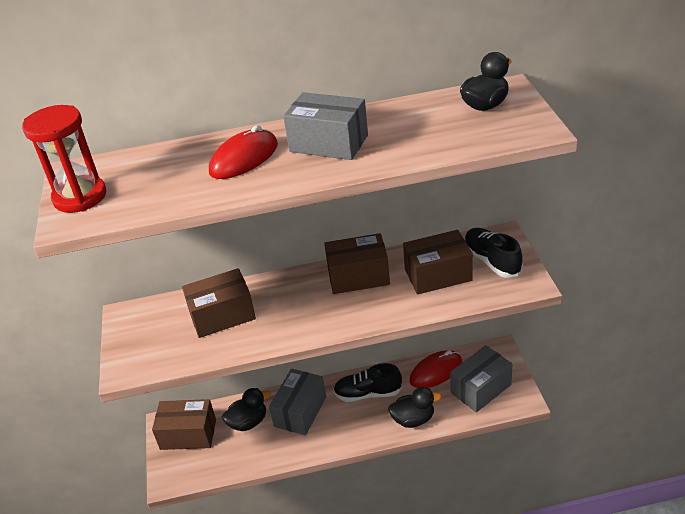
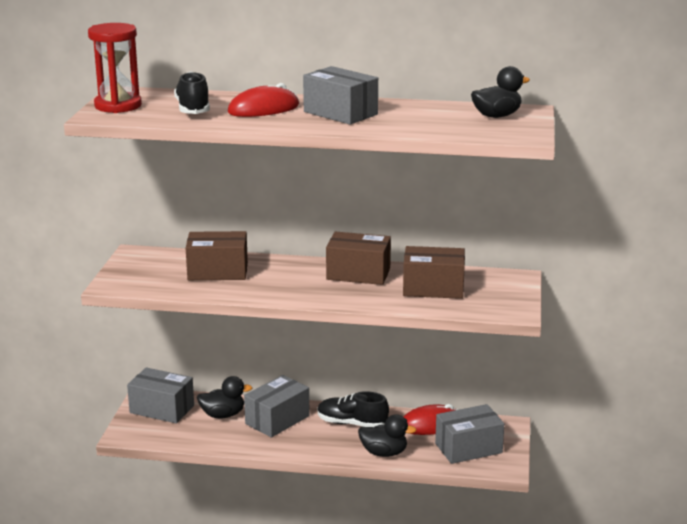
camera: 15 degrees right, 15 degrees down
(188, 434) = (162, 409): brown box -> grey box
(491, 261) = (492, 290): black shoe -> black shoe (193, 109)

